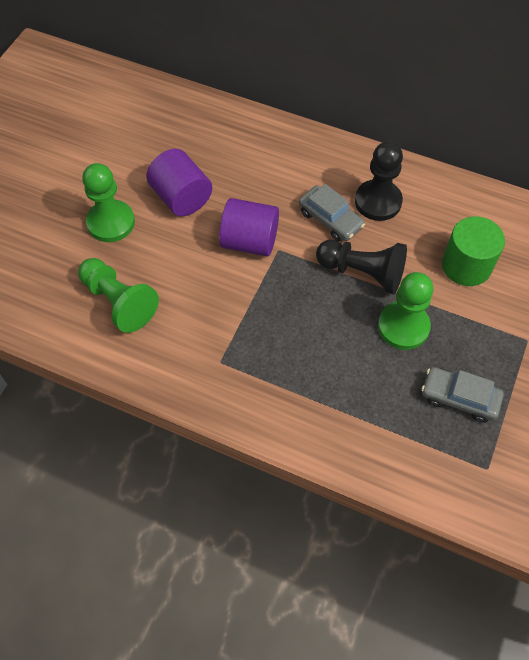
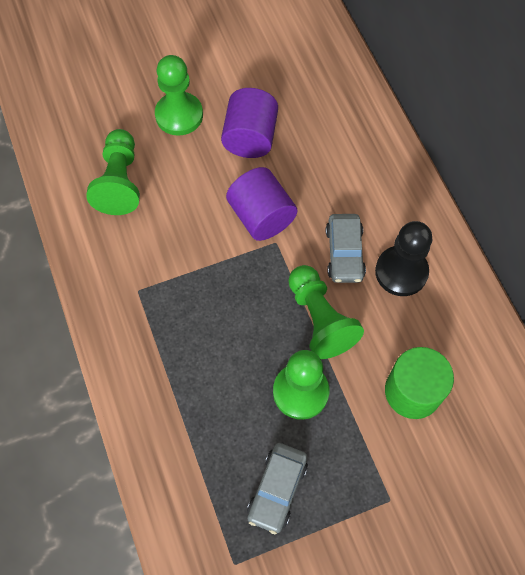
camera: 45 degrees right, 5 degrees up
(362, 273) = (319, 319): black pawn -> green pawn
(459, 398) = (277, 489): grey car -> grey car turned 135 degrees counterclockwise

